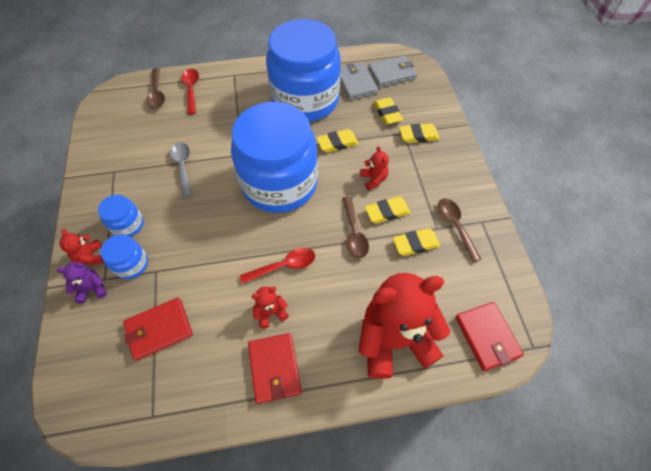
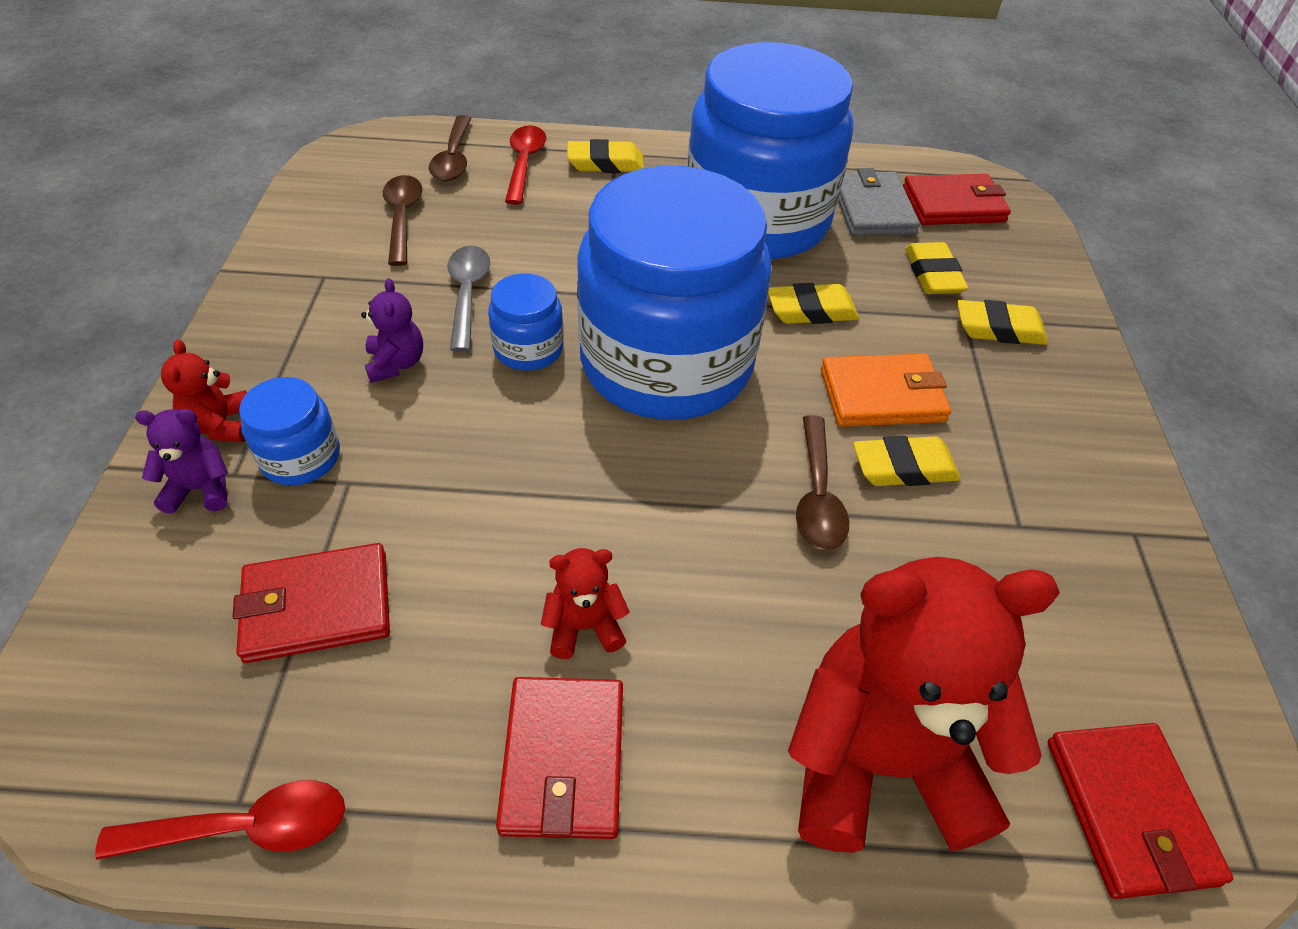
camera: 10 degrees right, 10 degrees down
(128, 225) = (318, 379): blue jar -> blue jar (528, 349)
(160, 209) = (396, 363): none -> purple teddy bear
(284, 266) = (638, 532): red spoon -> red spoon (246, 827)
(373, 179) = (882, 395): red teddy bear -> orange wallet
(392, 74) = (953, 205): grey wallet -> red wallet
(415, 244) = (964, 549): yellow eraser -> yellow eraser (605, 163)
(455, 226) = (1067, 530): brown spoon -> brown spoon (402, 218)

